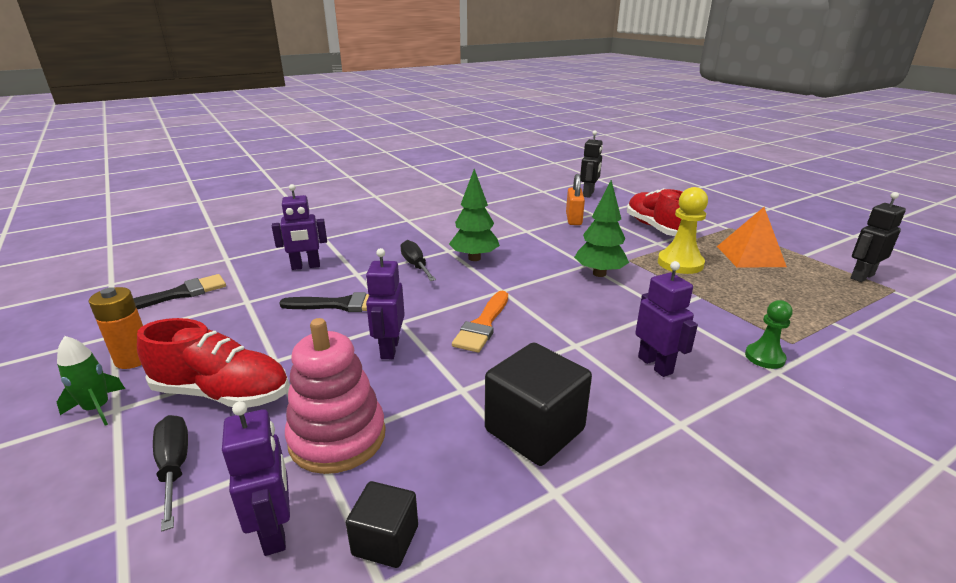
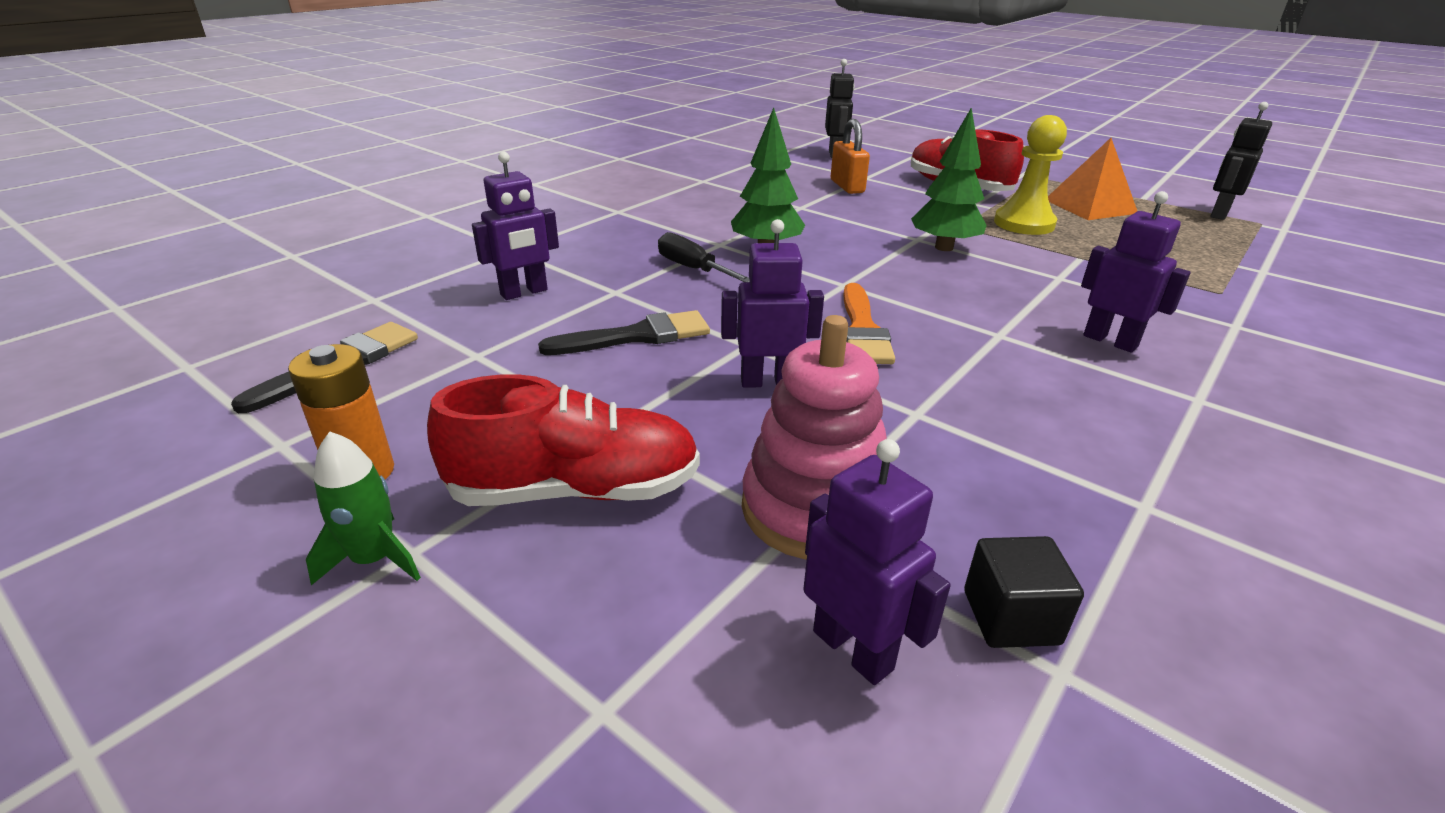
camera: 20 degrees left, 5 degrees up
(174, 468) = (608, 610): black screwdriver -> none
(389, 349) = (768, 381): purple robot -> purple robot turned 105 degrees clockwise
(534, 430) = (1052, 441): black cube -> none
(764, 357) = (1210, 312): green pawn -> none

